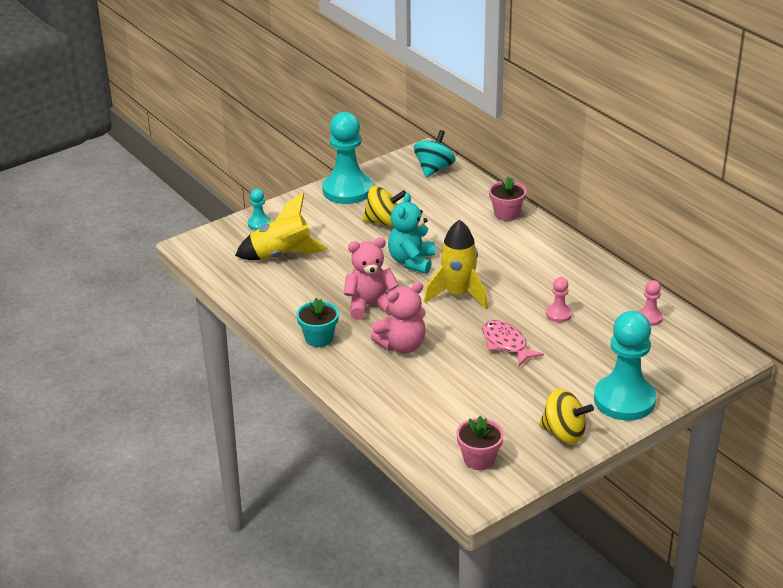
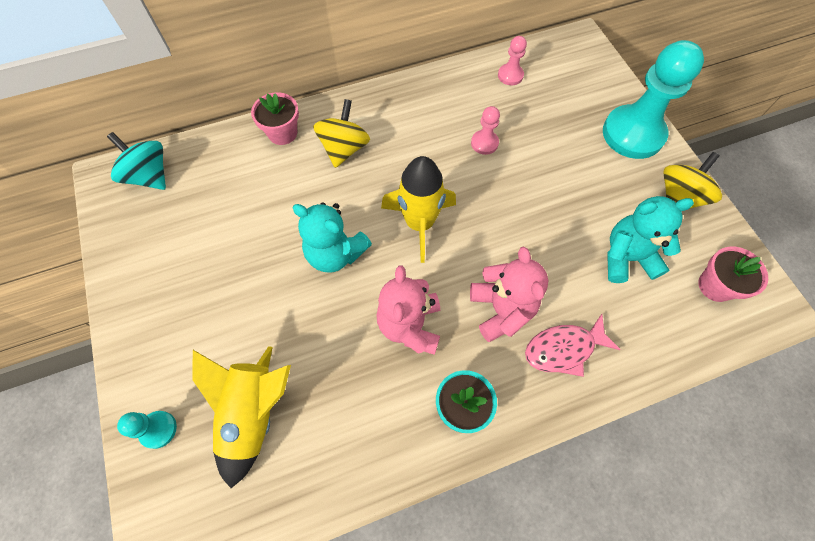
camera: 75 degrees left, 30 degrees up
(347, 190) = (139, 287): turquoise pawn -> none
(384, 222) = (236, 262): yellow spinning top -> yellow spinning top (344, 148)
(482, 406) = (627, 257): none -> turquoise teddy bear
(506, 344) = (523, 204): pink fish -> pink fish (564, 349)

